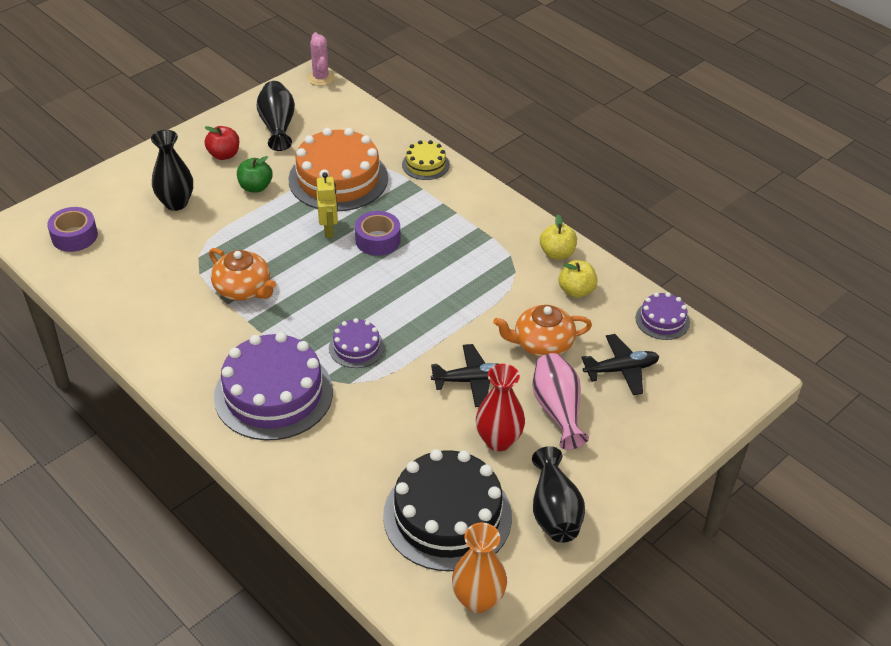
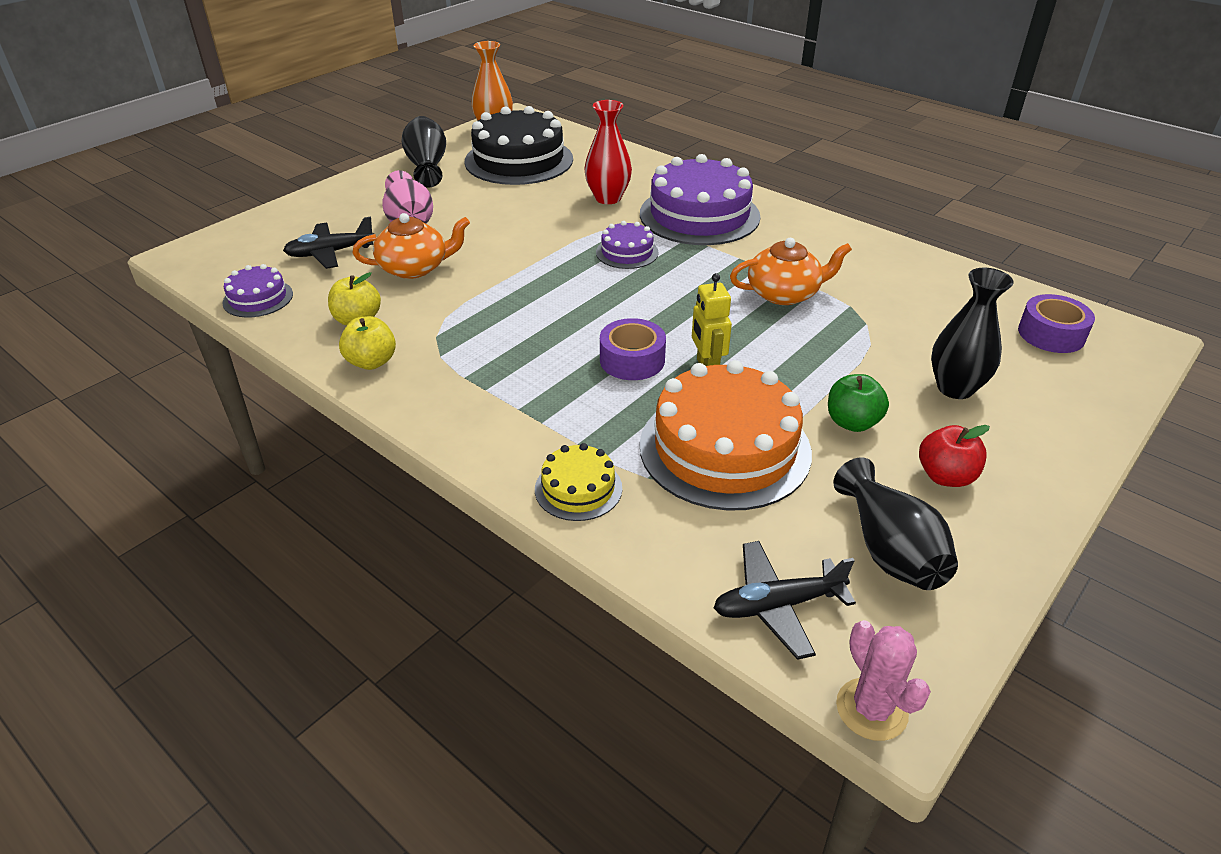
camera: 175 degrees right, 5 degrees down
(243, 289) = (784, 294): orange teapot -> orange teapot turned 135 degrees clockwise
(472, 380) = (497, 235): black plane -> black plane (777, 605)
(498, 440) = (472, 200): red vase -> red vase (608, 198)

